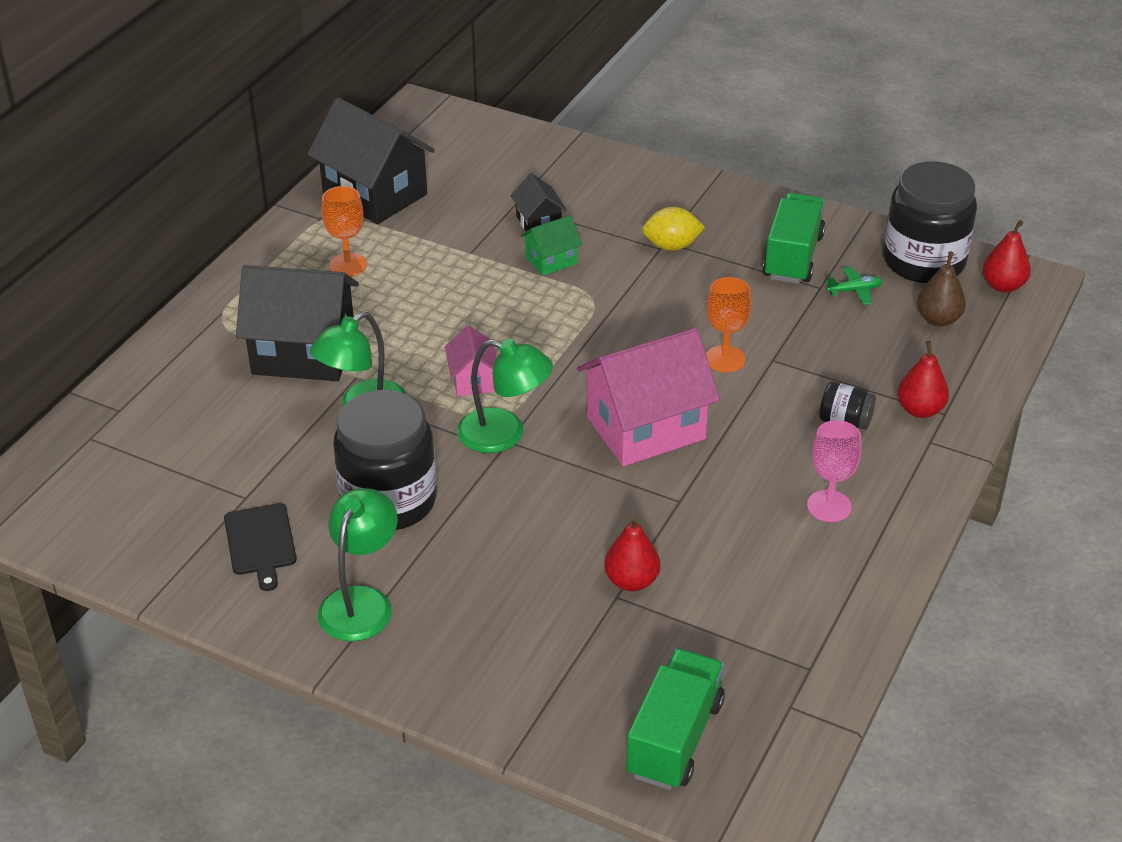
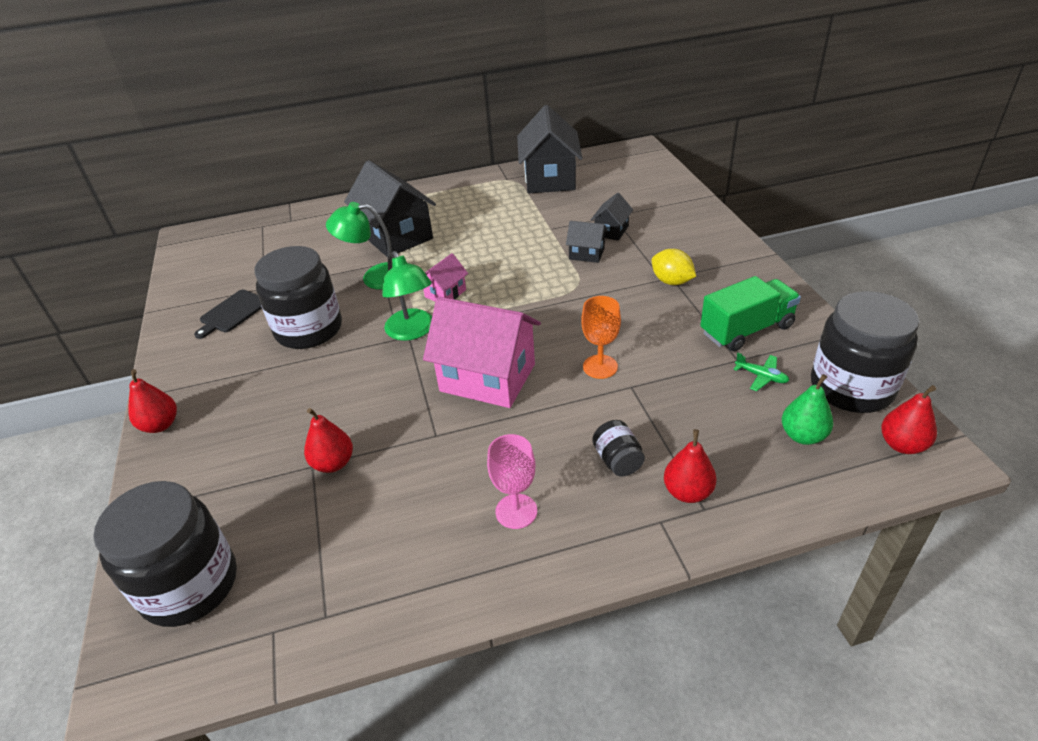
camera: 50 degrees right, 0 degrees up
(348, 265) = (483, 205): orange goblet -> none
(361, 602) = (214, 372): green lamp -> none
(401, 677) = (160, 425): none -> red pear
(551, 260) = (586, 254): green house -> black house
(674, 738) = (190, 585): green truck -> black jar
(938, 319) = (803, 436): brown pear -> green pear

